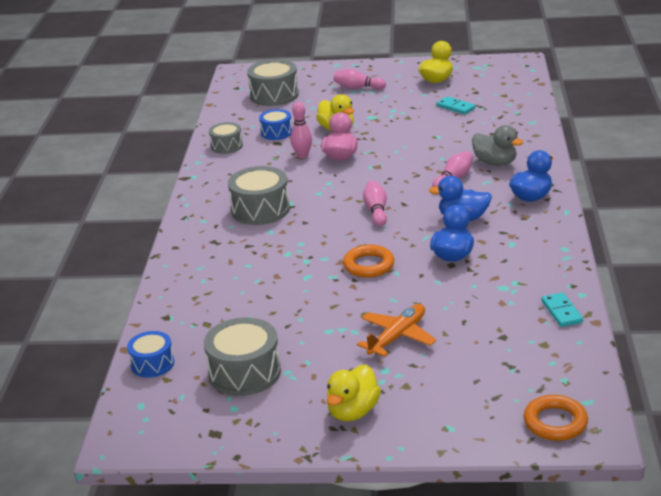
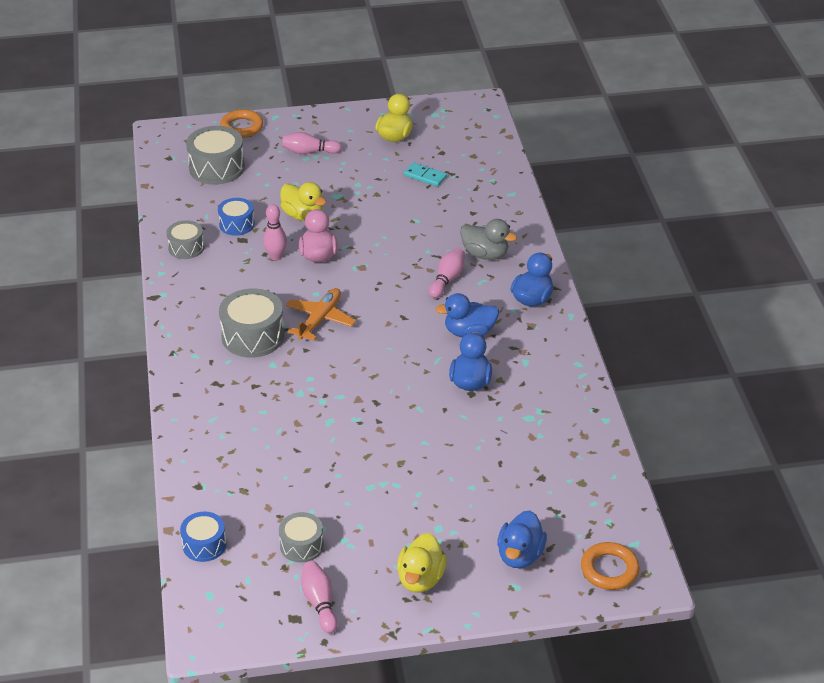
camera: 15 degrees left, 10 degrees up
(244, 372) = (302, 545): grey drum -> grey drum, size x0.61
(368, 265) = (388, 401): orange ring -> orange ring (242, 127)
(376, 211) = (377, 329): pink bowling pin -> pink bowling pin (319, 603)
(397, 337) = (440, 488): orange plane -> orange plane (320, 320)
(462, 401) = (520, 555): none -> blue duck
(562, 312) = (591, 442): turquoise domino -> none

